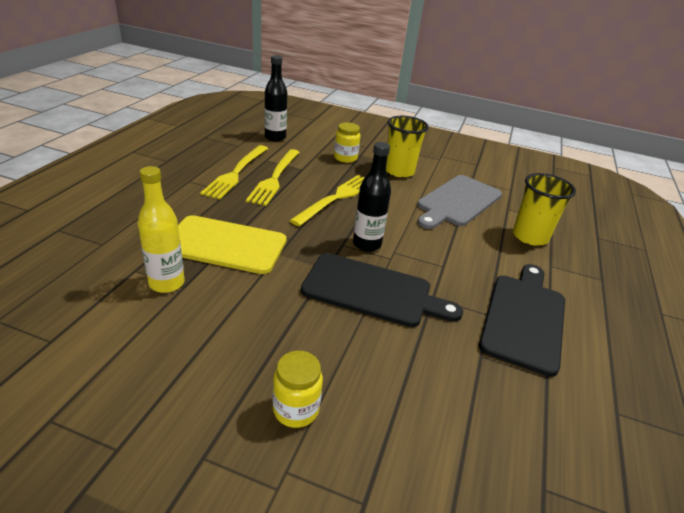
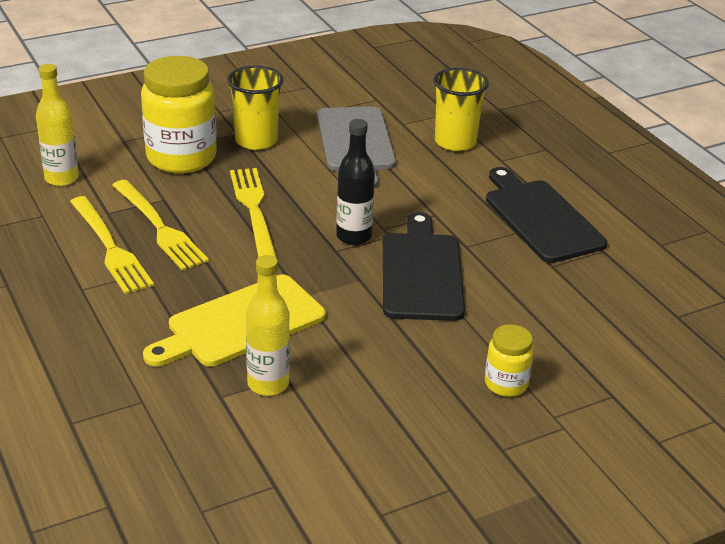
camera: 45 degrees left, 0 degrees up
(275, 137) = (62, 178): black bottle -> yellow bottle
(345, 158) = (181, 158): yellow jar -> yellow jar, size x2.01
(372, 291) = (422, 272): black cutting board -> black cutting board turned 60 degrees counterclockwise

